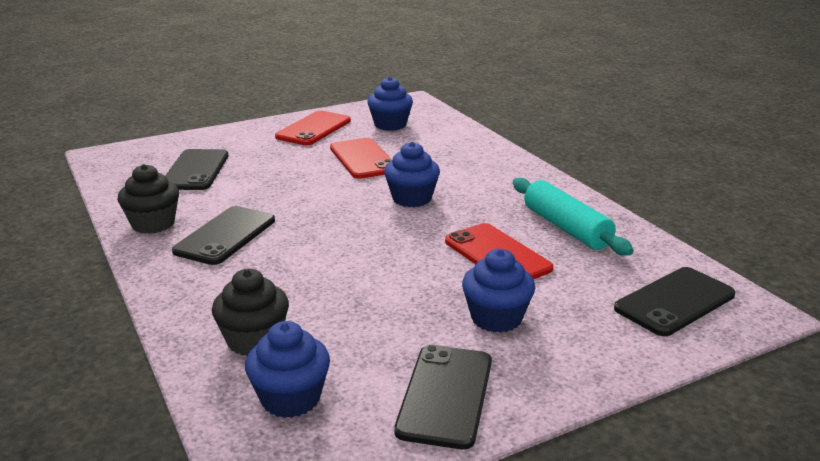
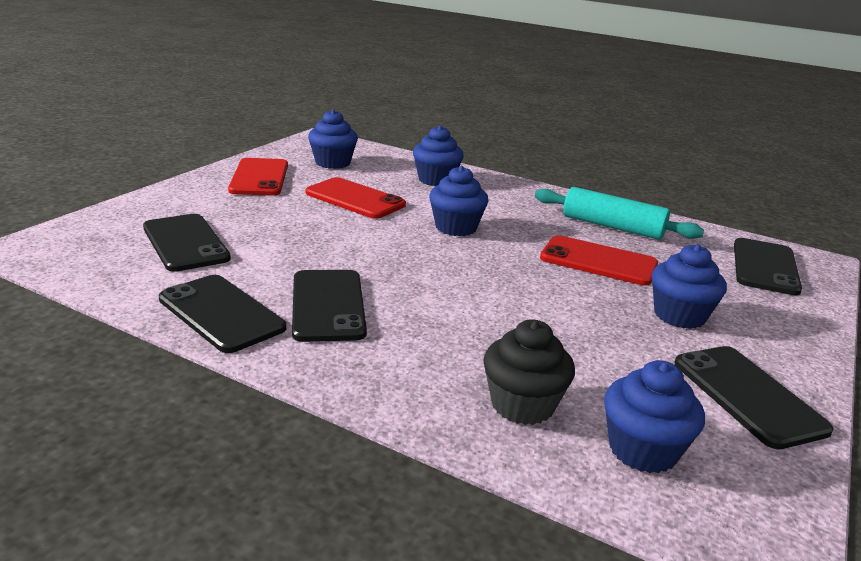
camera: 35 degrees left, 0 degrees up
(153, 224) = (221, 313): black cupcake -> black phone
(459, 154) = (436, 180): none -> blue cupcake

